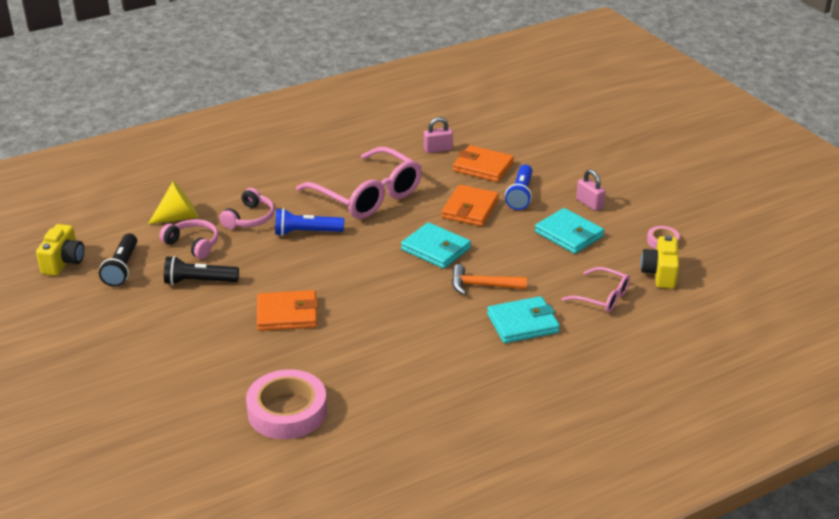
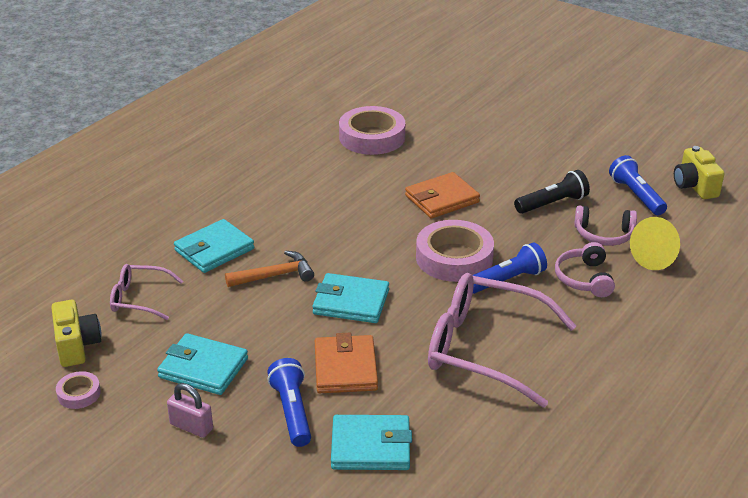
camera: 155 degrees right, 0 degrees up
(122, 268) = (636, 195): black flashlight -> blue flashlight
(328, 260) = (454, 258): none -> pink tape
(438, 149) = (457, 460): pink padlock -> none
(483, 167) = (371, 447): orange wallet -> turquoise wallet

